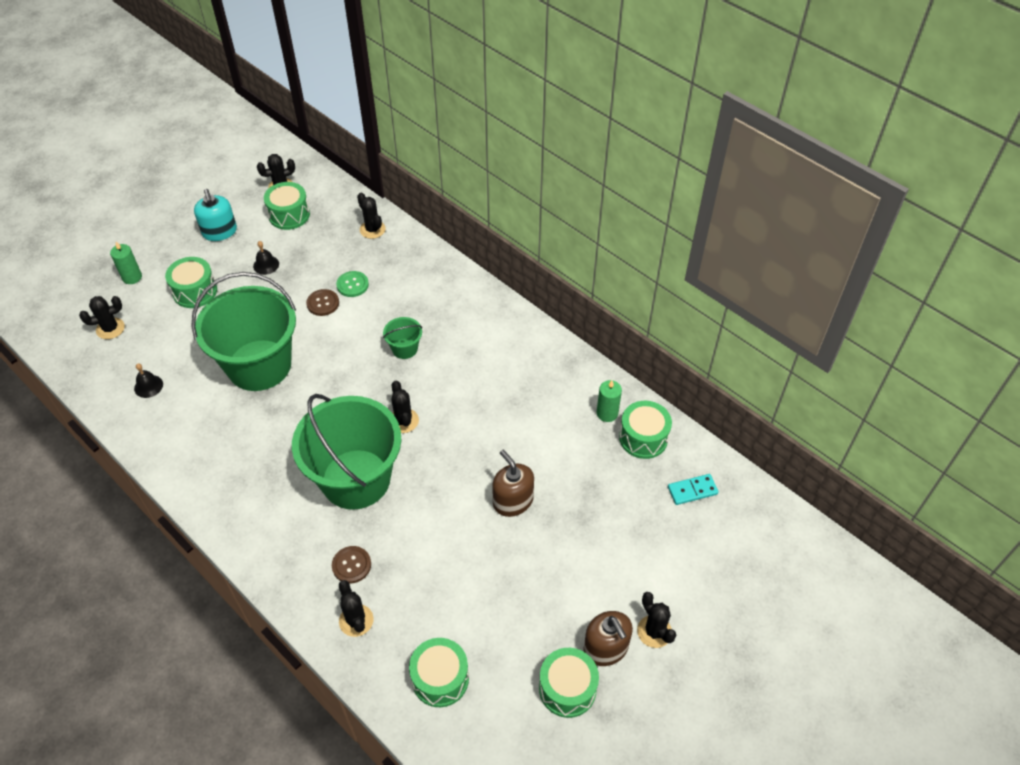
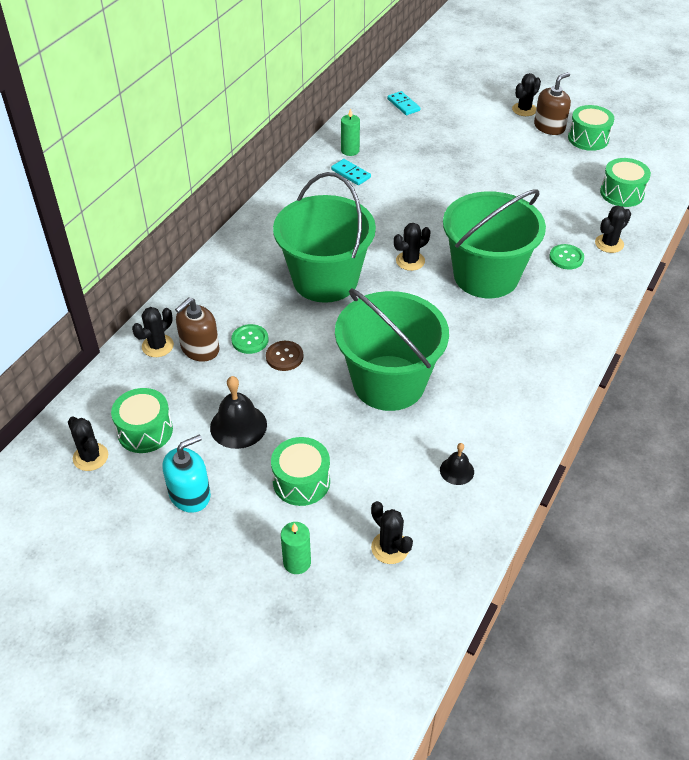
camera: 105 degrees left, 5 degrees down
(266, 265) = (238, 426): black bell -> black bell, size x1.72
(351, 565) = (566, 258): brown button -> green button
(404, 348) = (325, 280): green bucket -> green bucket, size x2.44
(513, 501) = (458, 185): brown soap dispenser -> brown soap dispenser (200, 349)
(563, 404) = (350, 174): none -> turquoise domino
(643, 438) = (366, 131): green drum -> none

